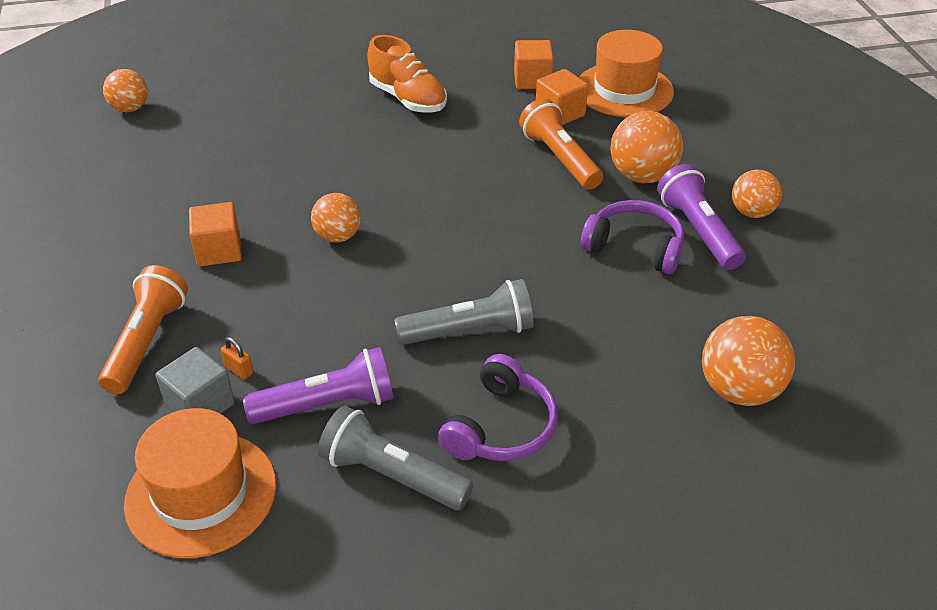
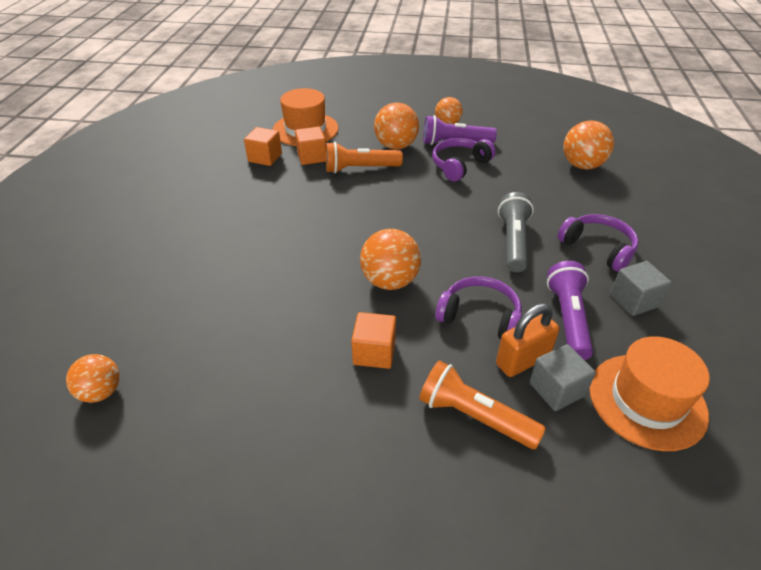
camera: 70 degrees left, 0 degrees up
(239, 370) = (522, 360): orange padlock -> orange padlock, size x2.23
(303, 322) = (480, 316): none -> purple headphones
(338, 236) = (390, 281): orange ball -> orange ball, size x1.53
(392, 475) = (634, 300): grey flashlight -> grey cube
(408, 99) = (241, 214): orange shoe -> none

